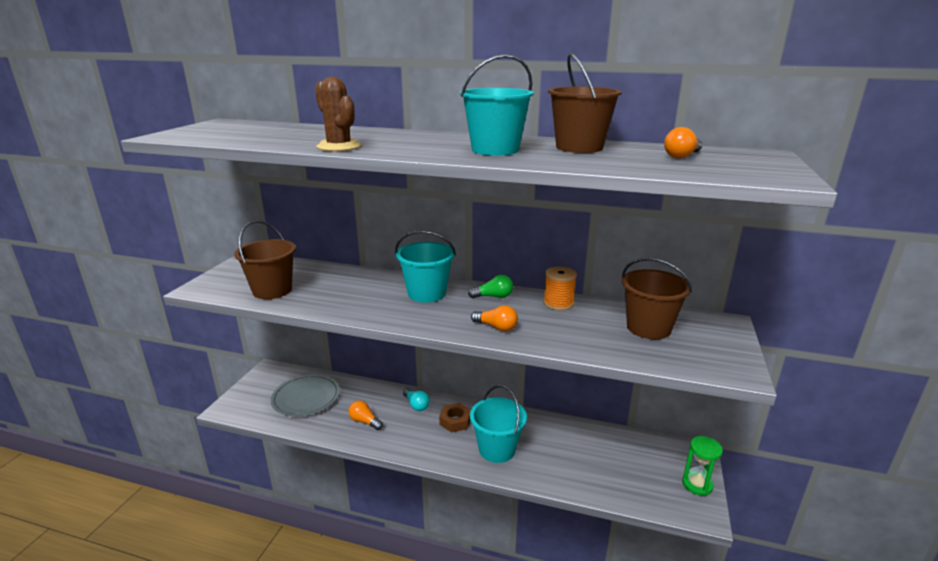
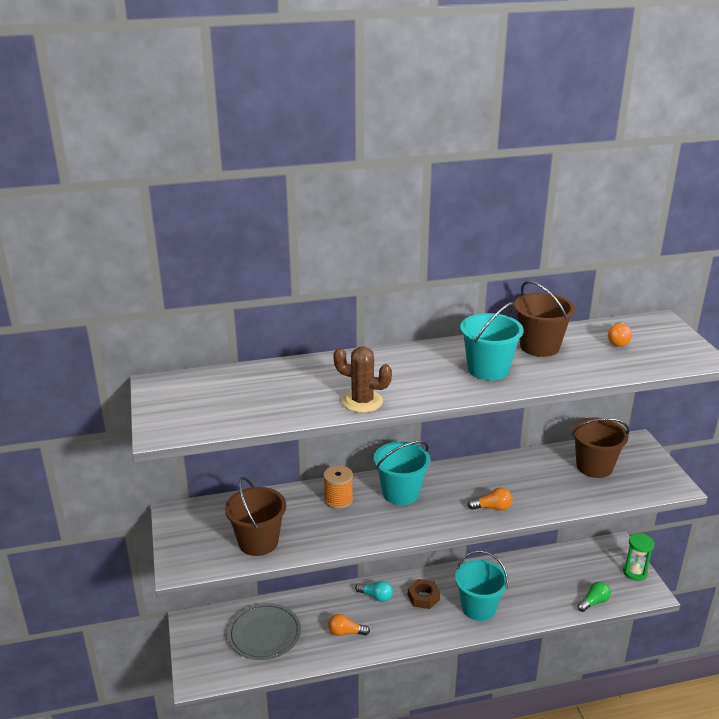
camera: 30 degrees left, 5 degrees up
(493, 296) = (457, 476): green light bulb -> green light bulb (594, 602)
(558, 303) = (512, 465): orange spool -> orange spool (338, 499)

